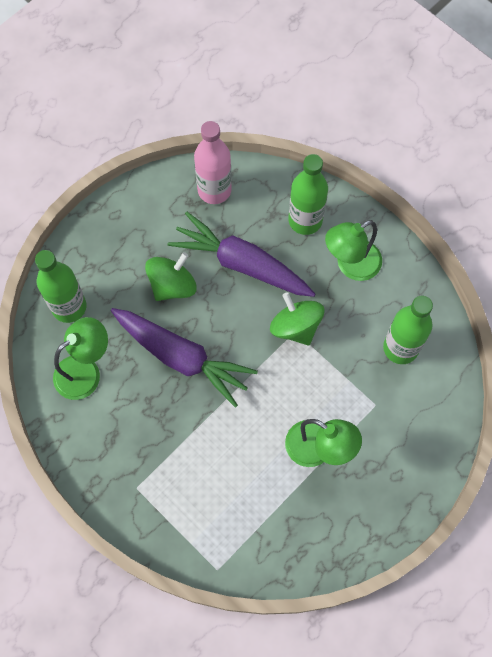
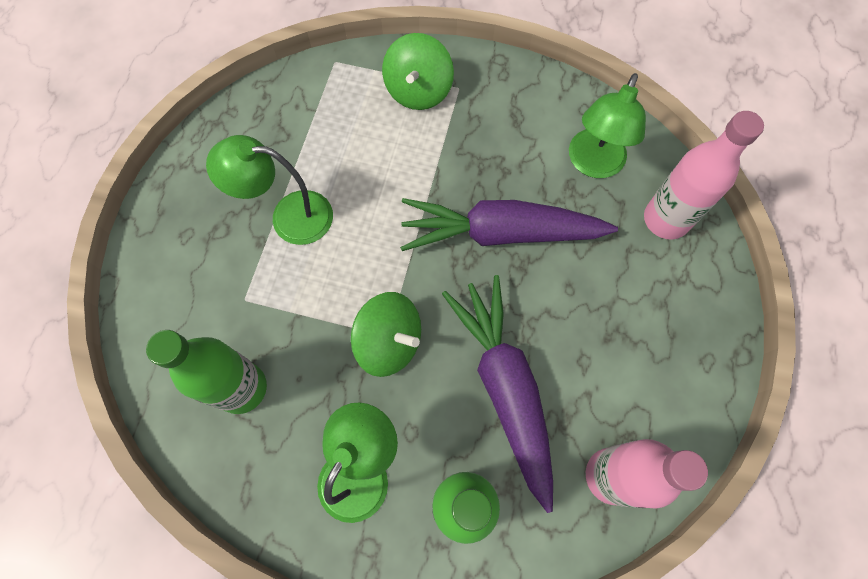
camera: 150 degrees right, 0 degrees up
(69, 307) = (666, 219): green bottle -> pink bottle
(172, 285) = (570, 310): green spinning top -> green spinning top (418, 91)
(242, 264) = (505, 387): purple carrot -> purple carrot turned 105 degrees counterclockwise

